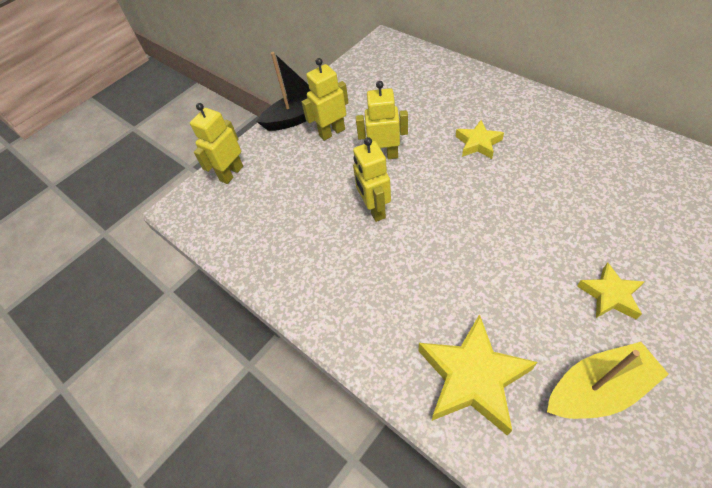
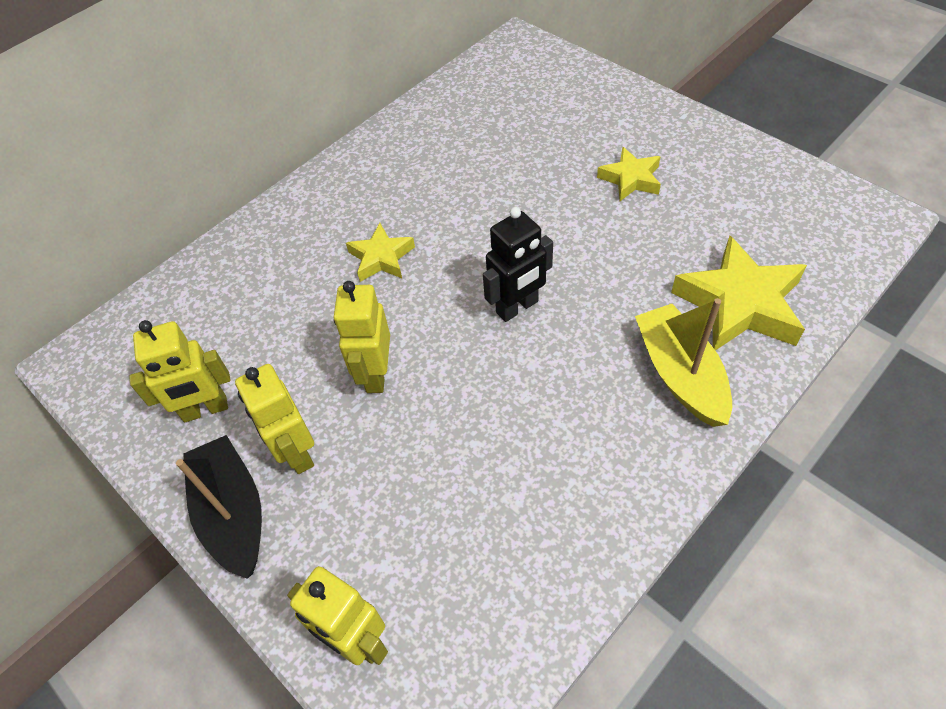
camera: 90 degrees left, 0 degrees up
(374, 210) = (485, 392): yellow robot -> yellow robot (205, 410)
(445, 221) = (517, 307): none -> black robot
(598, 389) = (737, 207): yellow boat -> yellow boat (680, 374)

